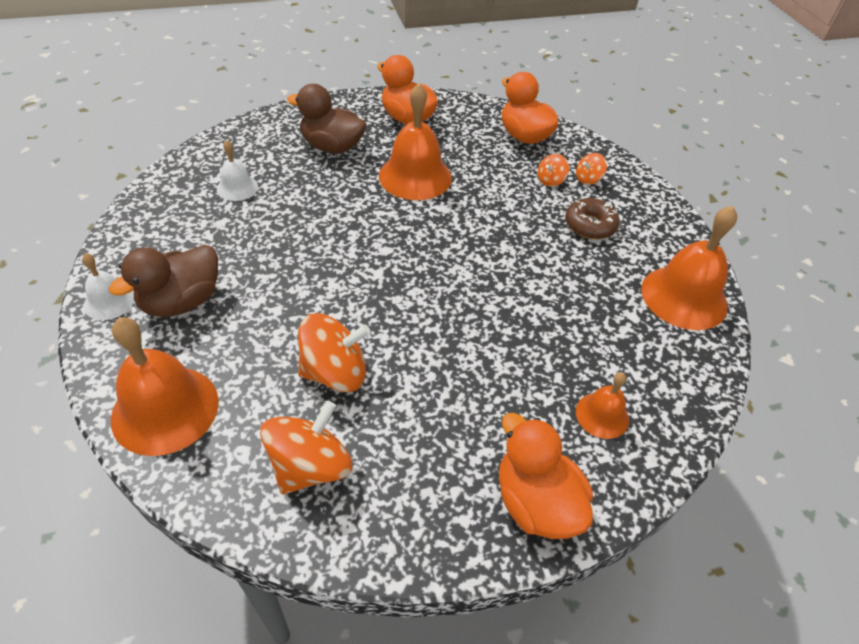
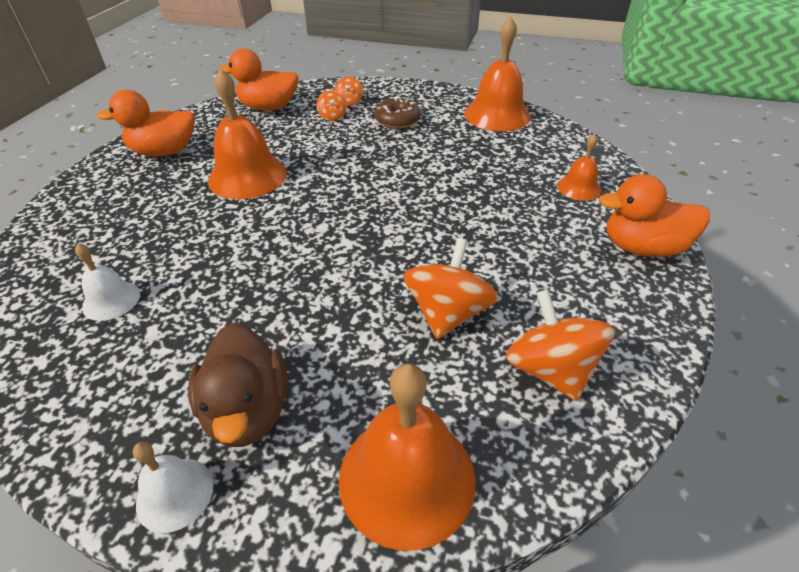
camera: 55 degrees left, 5 degrees down
(332, 147) = (140, 209): brown duck -> none

